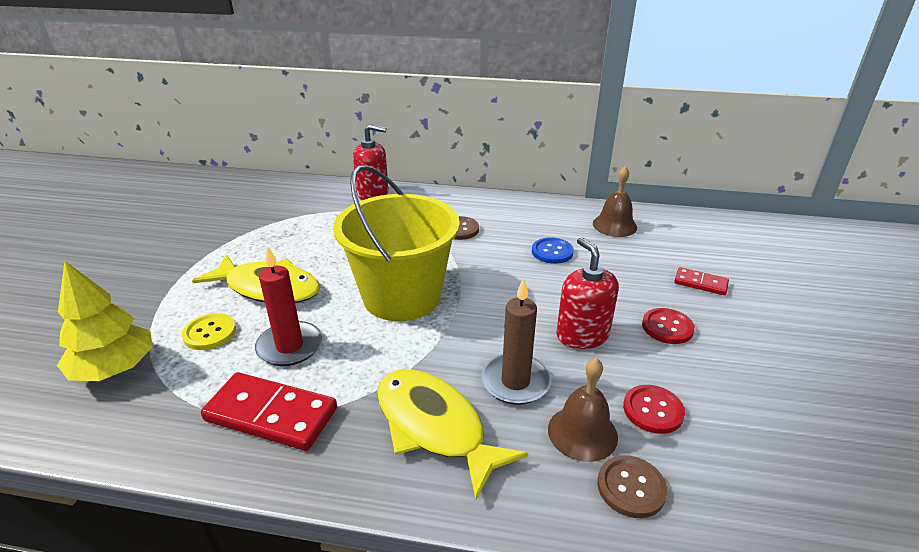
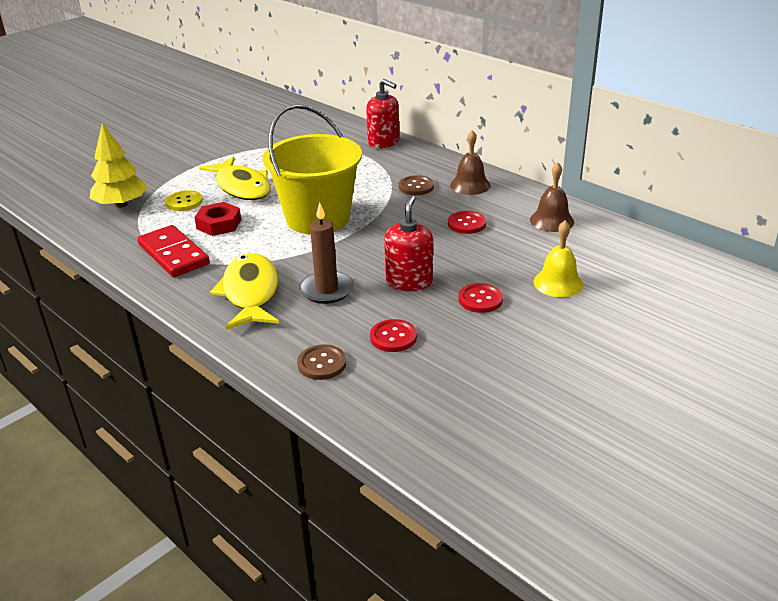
camera: 35 degrees right, 0 degrees up
(290, 346) = (219, 224): red candle -> red nut
(552, 252) = (466, 224): blue button -> red button
(582, 433) = (331, 329): brown bell -> brown bell (470, 185)
(700, 283) = (558, 283): red domino -> yellow bell

